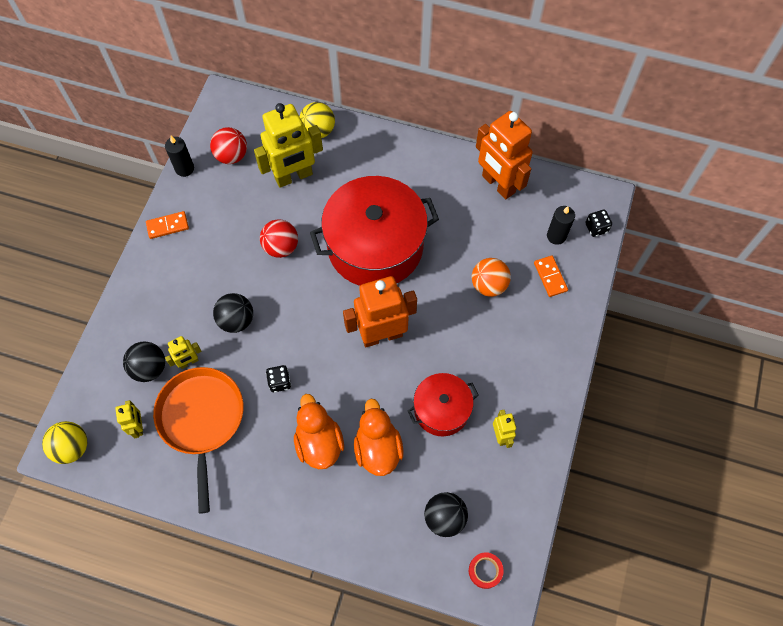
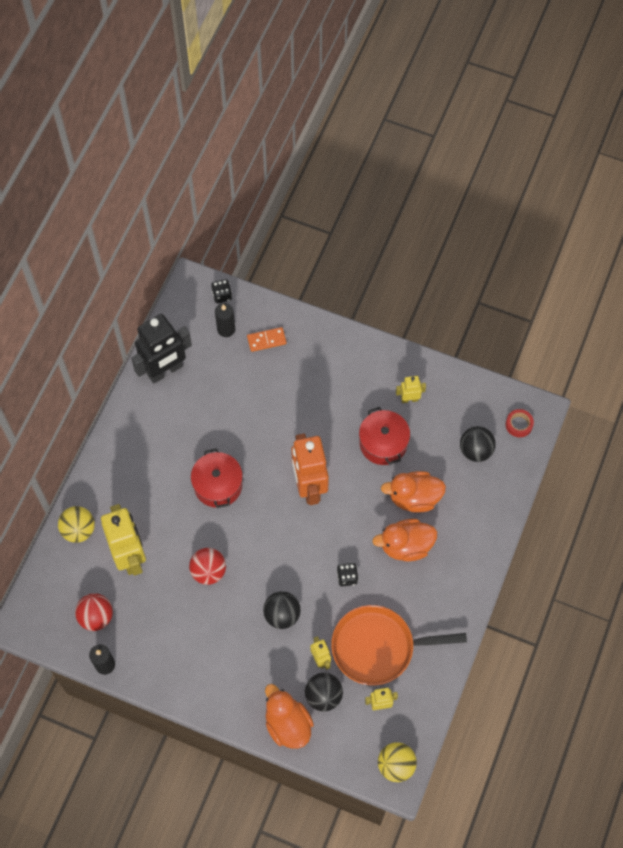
camera: 85 degrees left, 0 degrees up
(121, 336) = (287, 724): none -> orange duck
(167, 226) = (171, 681): orange domino -> none
(375, 246) = (218, 485): red pot -> red pot, size x0.53
(489, 285) = (269, 391): orange ball -> none
(498, 184) = (165, 371): orange robot -> black robot

